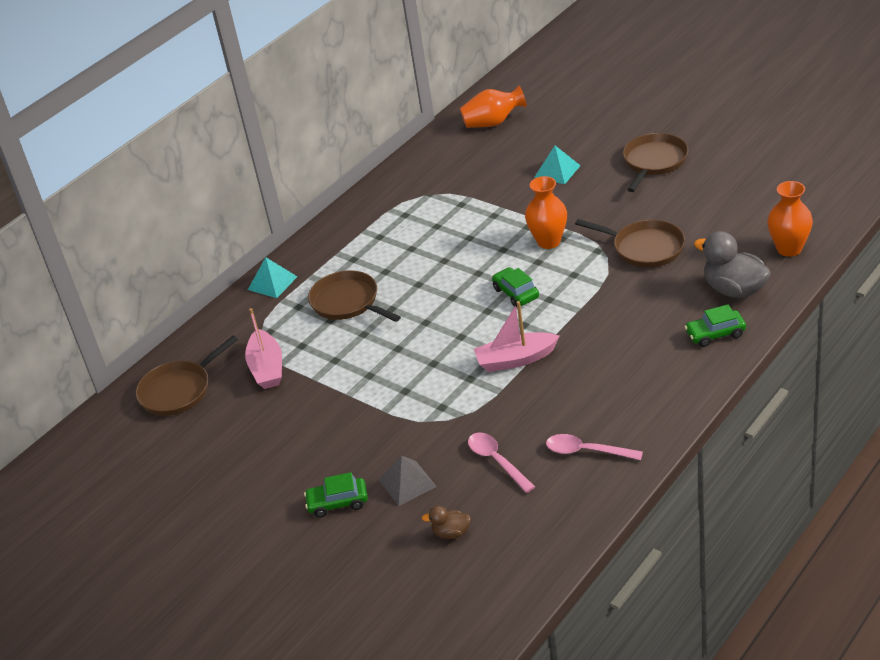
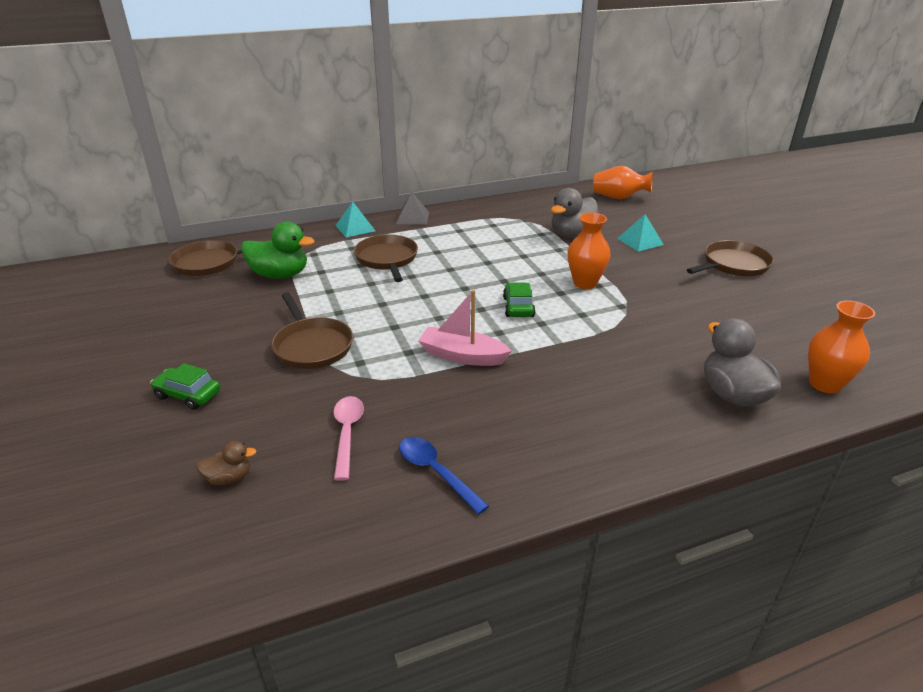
camera: 25 degrees right, 5 degrees down
(267, 368) = (280, 275): pink boat -> green duck
(407, 483) = (256, 409): grey pyramid -> grey pyramid (412, 218)
(451, 533) = (229, 478): brown duck -> brown duck turned 135 degrees clockwise
(490, 191) = (572, 234): none -> grey duck
(586, 451) = (436, 472): pink spoon -> blue spoon
(645, 248) = (668, 321): brown pan -> brown pan (312, 346)
(715, 334) = (677, 426): green car -> none

